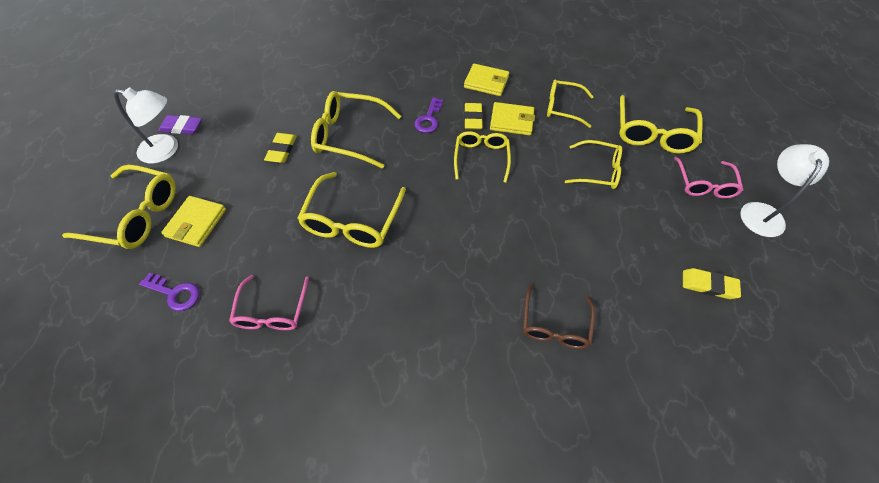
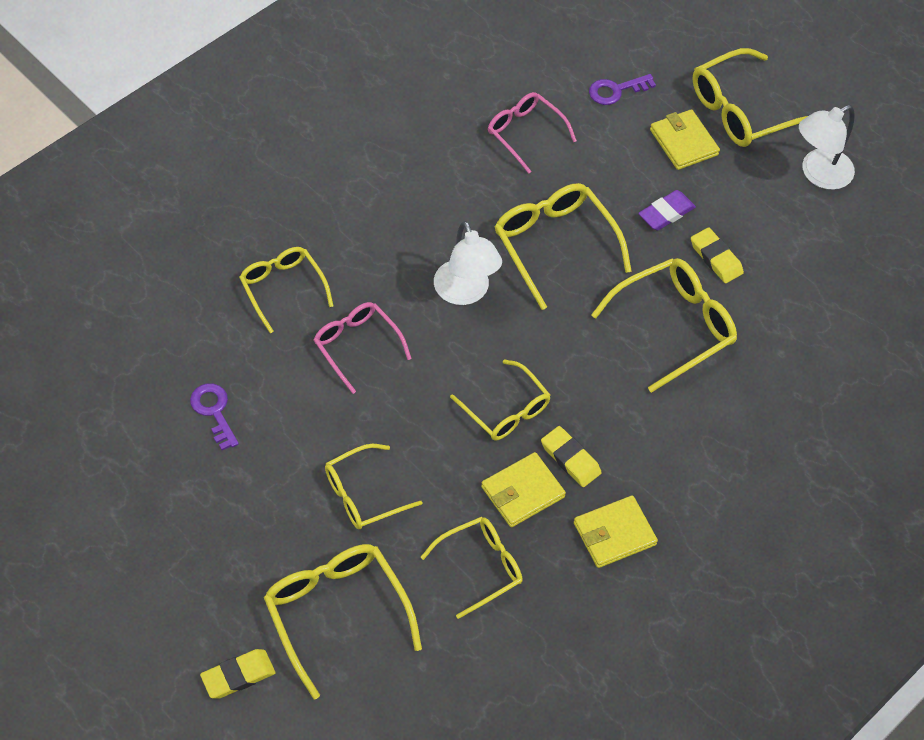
camera: 135 degrees right, 0 degrees up
(182, 127) = (846, 204): purple eraser -> purple eraser (666, 213)
(428, 119) = (618, 417): purple key -> purple key (214, 411)
(555, 325) = (283, 288): brown glasses -> yellow glasses
(704, 184) = (227, 571): pink glasses -> pink glasses (357, 346)
(708, 285) = (160, 432): yellow eraser -> yellow eraser (238, 676)
(762, 212) = (140, 579): white lamp -> white lamp (465, 293)

